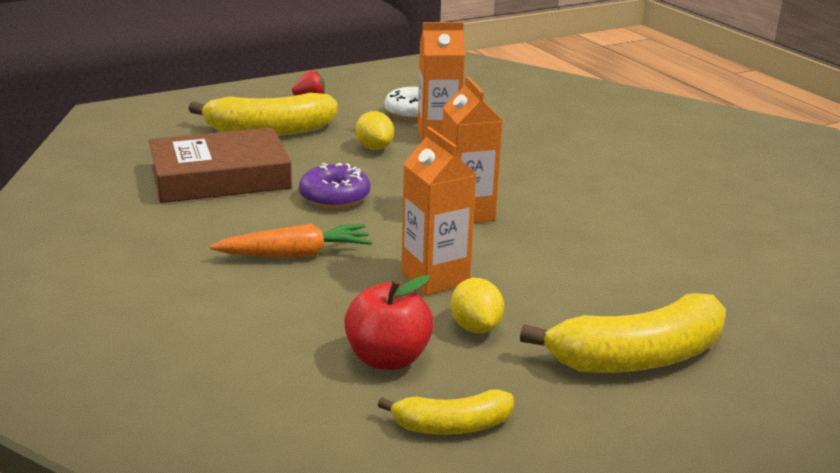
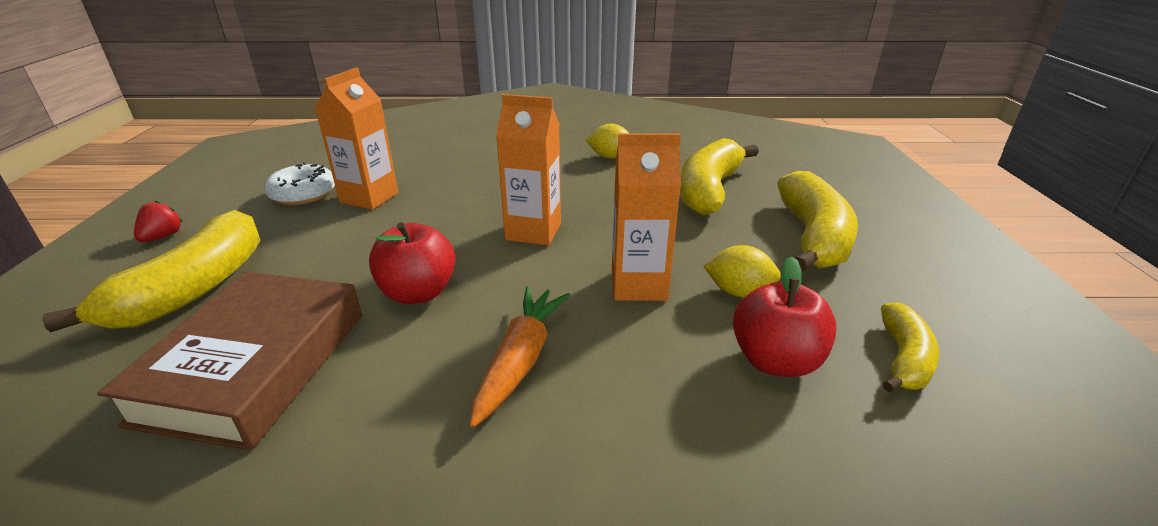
camera: 60 degrees left, 5 degrees up
(334, 197) = (418, 293): purple donut -> red apple
(374, 148) = (343, 236): yellow lemon -> yellow lemon (610, 157)
(669, 280) = (709, 190): none -> yellow banana

